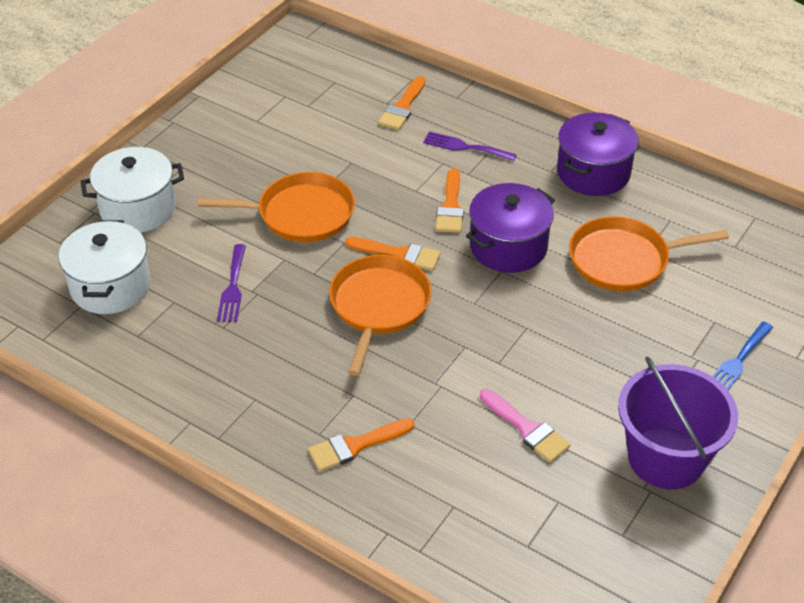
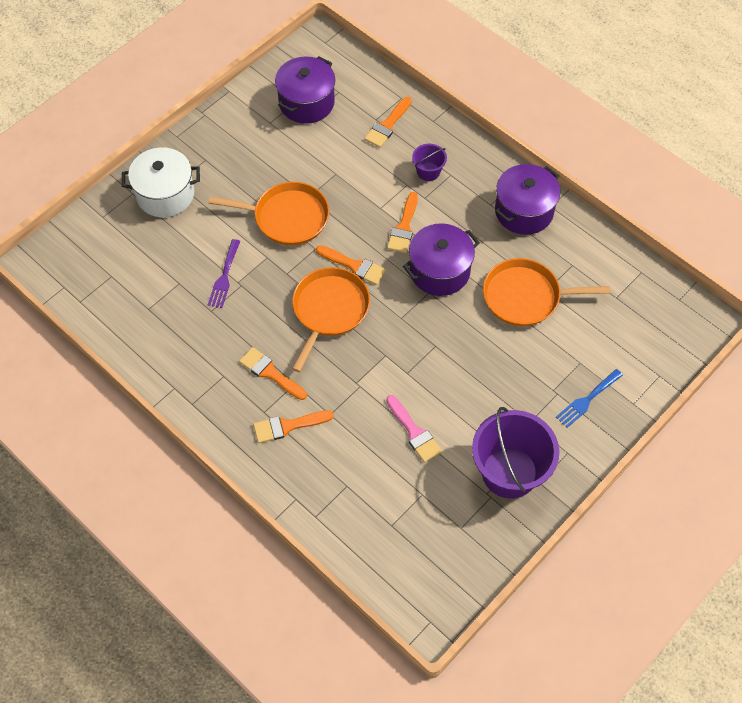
camera: 10 degrees right, 15 degrees up
(110, 286) = (135, 262): white pot -> none
(298, 96) = (306, 102): none -> purple pot
(317, 387) = (270, 373): none -> orange brush
(465, 147) = (428, 171): purple fork -> purple bucket

